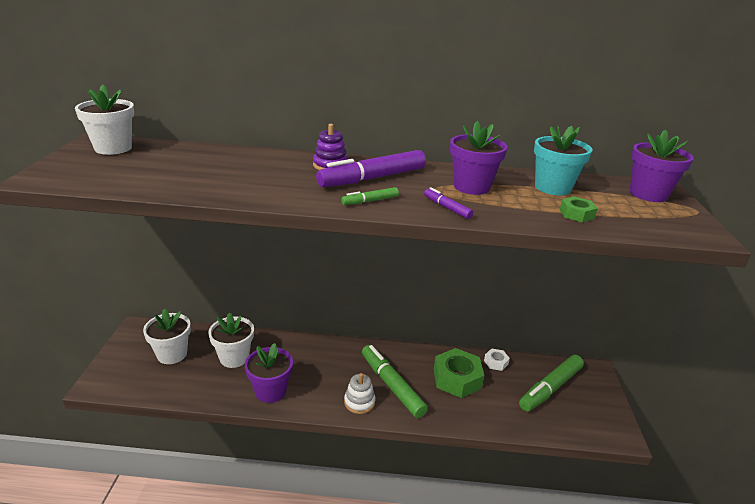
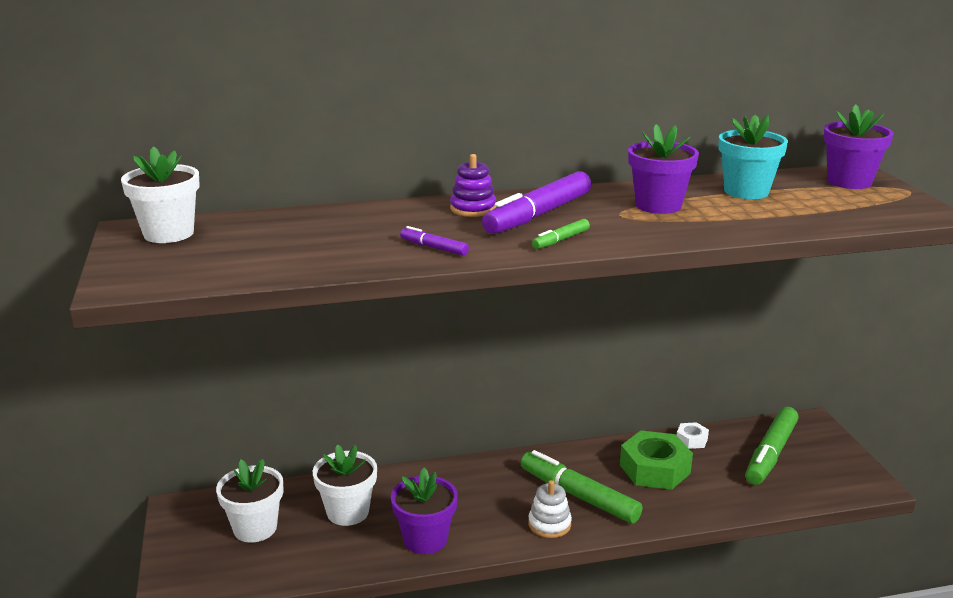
camera: 15 degrees left, 5 degrees down
(447, 208) = (652, 232): purple marker -> purple marker (434, 247)
(576, 214) = (792, 215): green nut -> none

